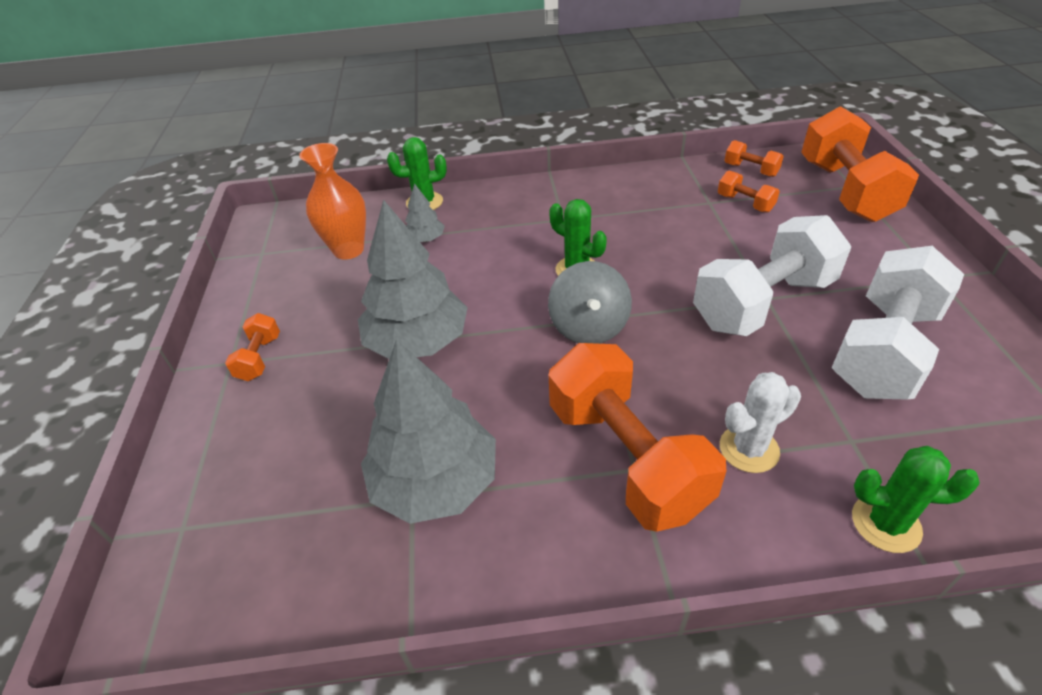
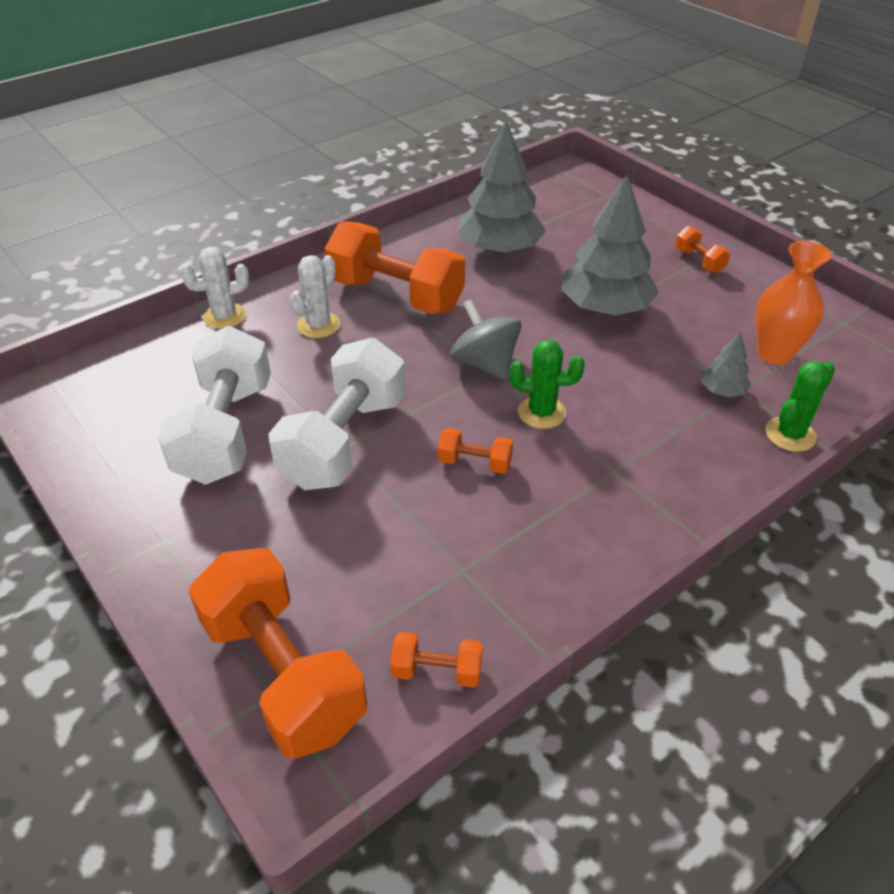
camera: 145 degrees right, 0 degrees up
(745, 203) = (416, 585): orange dumbbell -> orange dumbbell (475, 463)
(886, 523) = (224, 316): green cactus -> white cactus

